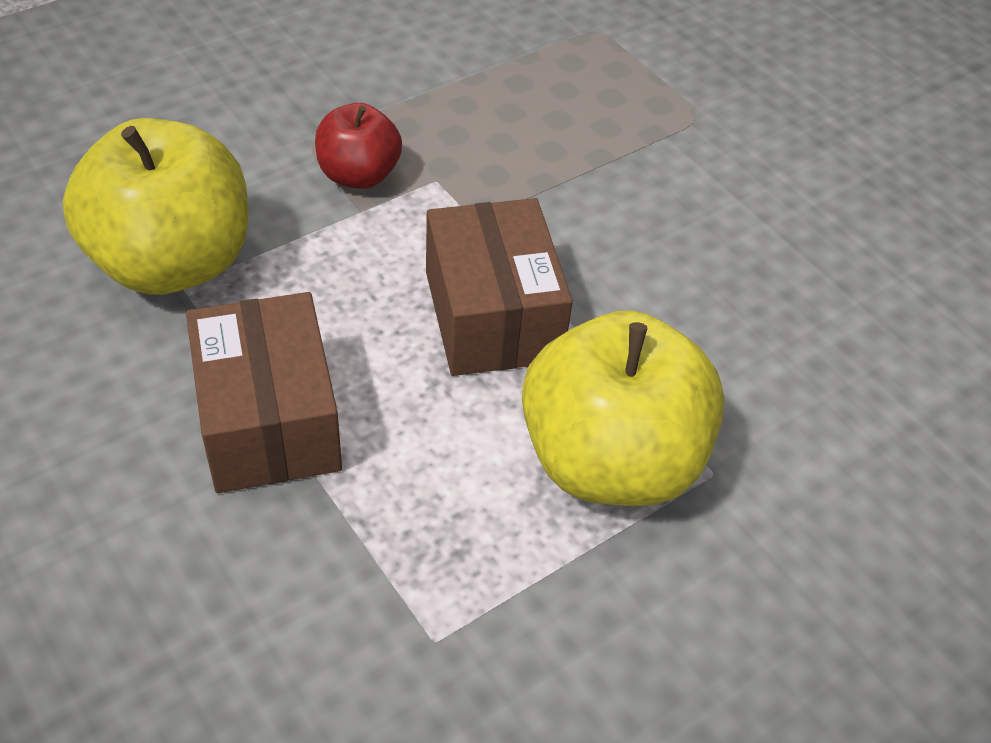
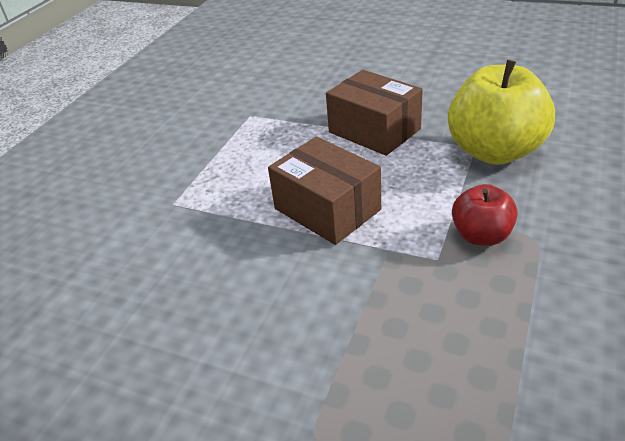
camera: 155 degrees right, 10 degrees down
(610, 460) = (223, 185): yellow apple -> none

